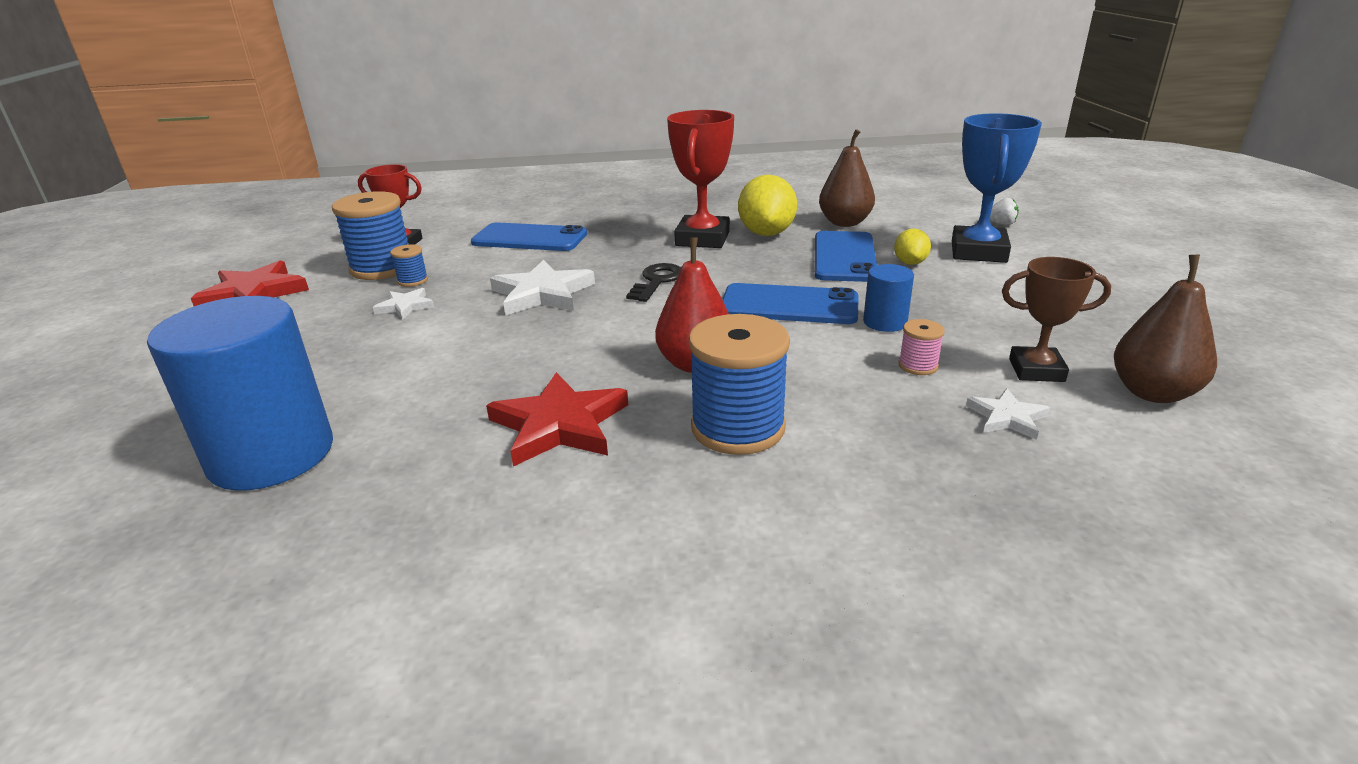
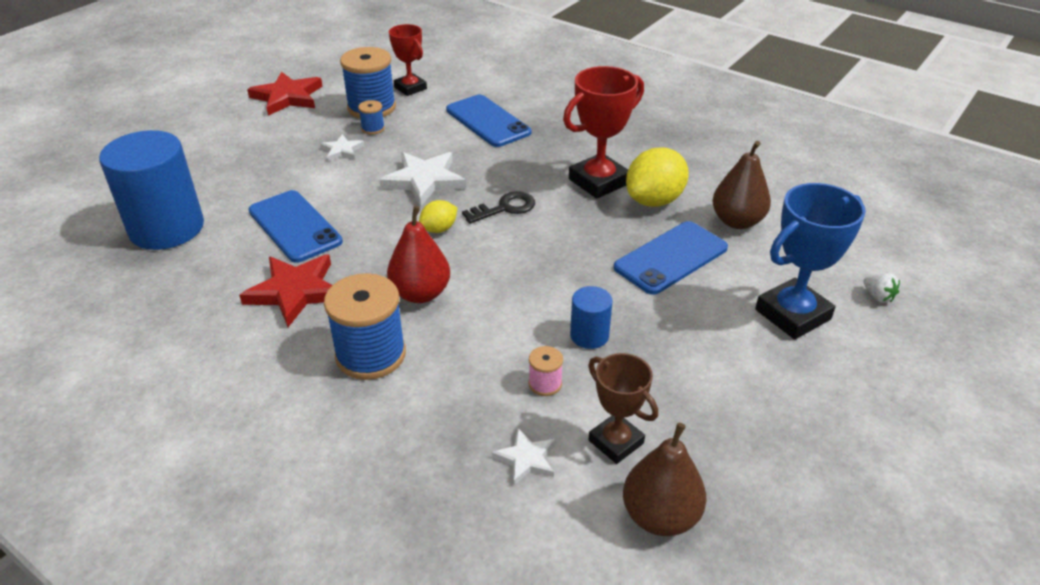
camera: 40 degrees right, 10 degrees up
(789, 305) = (553, 280): blue phone -> blue phone (295, 226)
(910, 263) = (712, 293): yellow lemon -> yellow lemon (439, 229)

